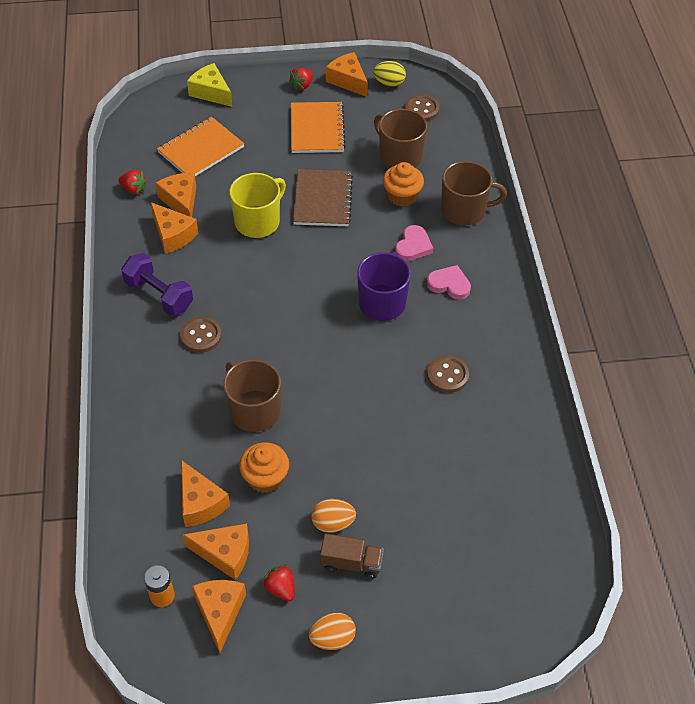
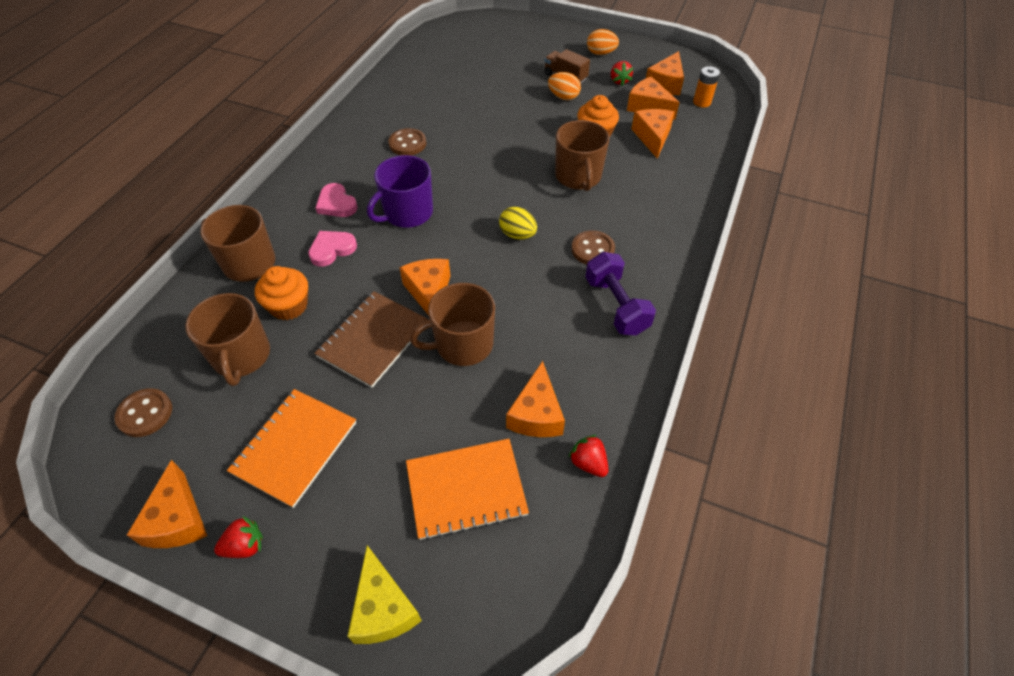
camera: 150 degrees left, 0 degrees up
(173, 235) = (569, 370): orange cheese -> orange cheese (429, 292)
(258, 221) = (463, 344): yellow mug -> brown mug
(389, 83) = (132, 483): yellow egg -> yellow egg (517, 235)

